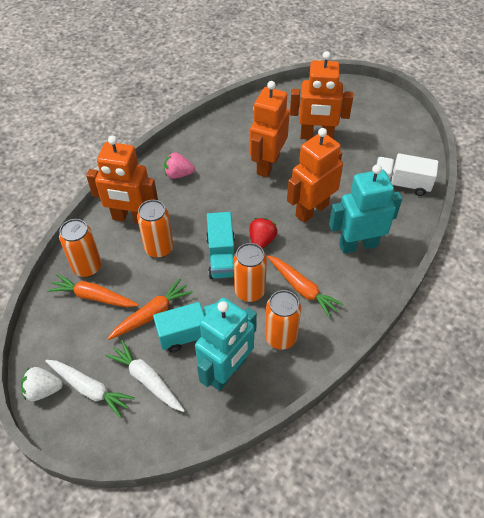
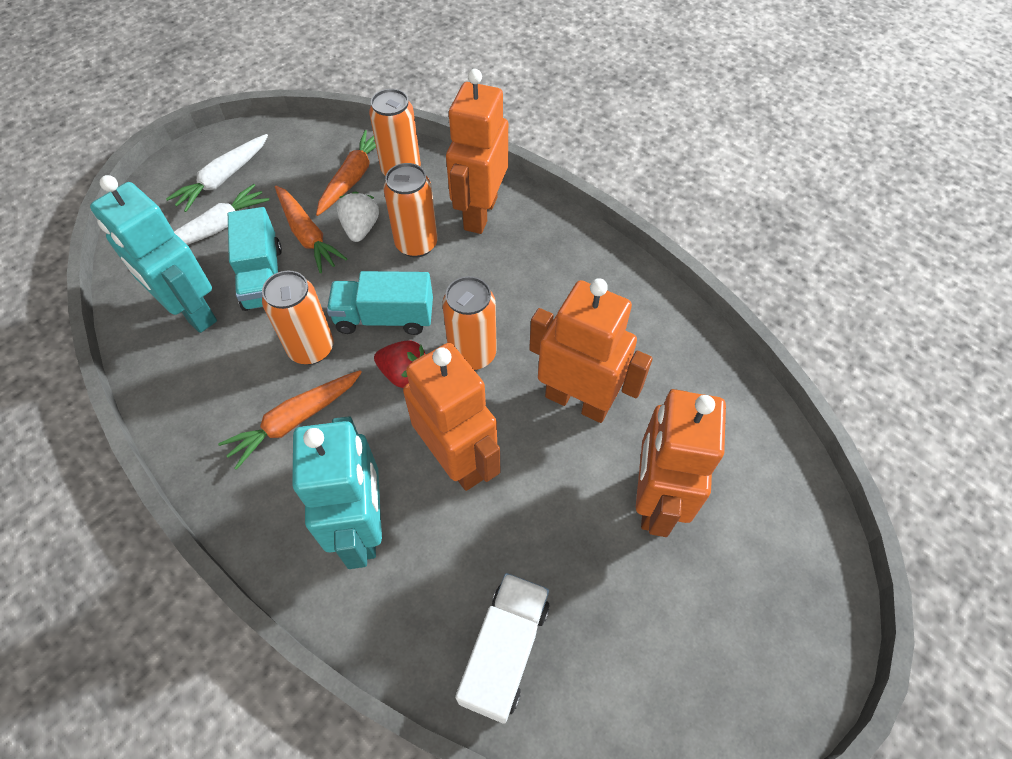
camera: 95 degrees right, 5 degrees up
(43, 390) = (238, 141): white strawberry -> white strawberry (361, 228)
(178, 174) = (563, 271): pink strawberry -> none
(280, 337) = (220, 380): orange can -> orange can (472, 354)

